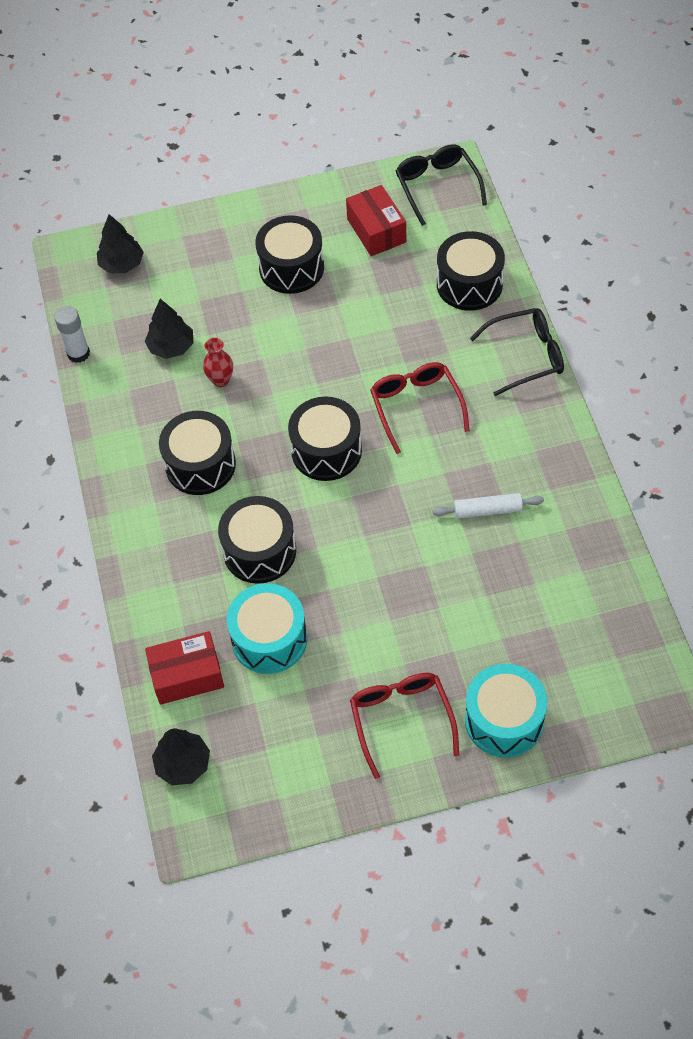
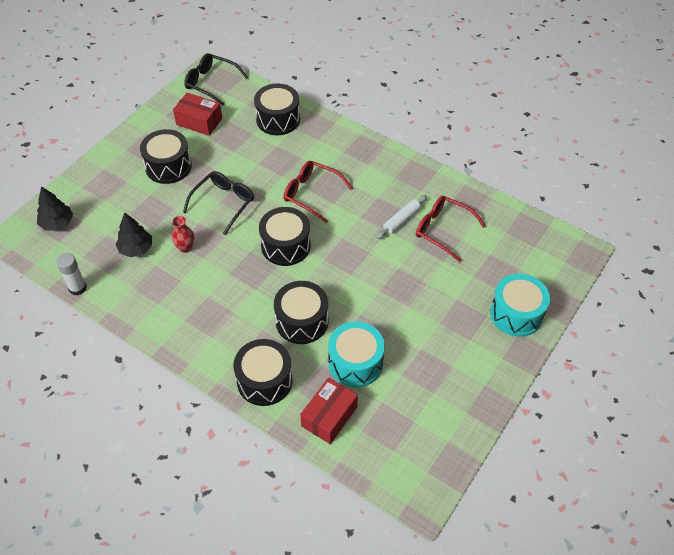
camera: 45 degrees left, 5 degrees down
(183, 764) = (377, 466): black tree -> none
(200, 465) = (219, 299): black drum -> black drum (264, 380)
(401, 719) = (467, 351): red glasses -> red glasses (443, 230)
(526, 356) = (343, 136): black glasses -> black glasses (223, 203)

